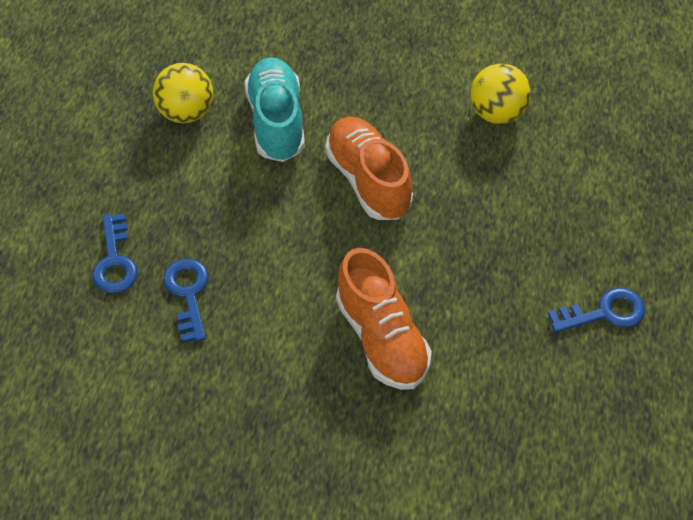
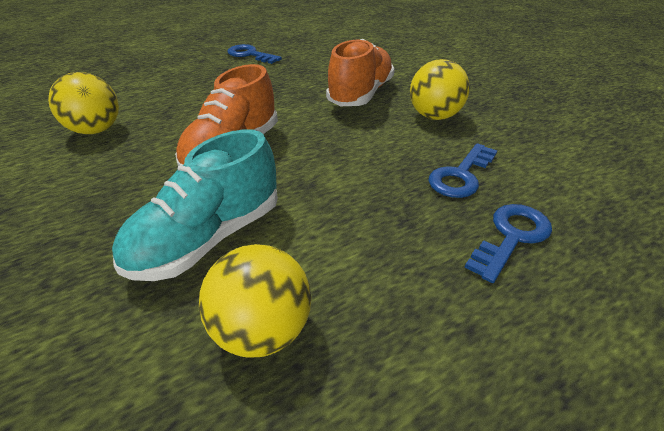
camera: 130 degrees left, 15 degrees down
(278, 360) = (434, 116): none -> yellow ball

